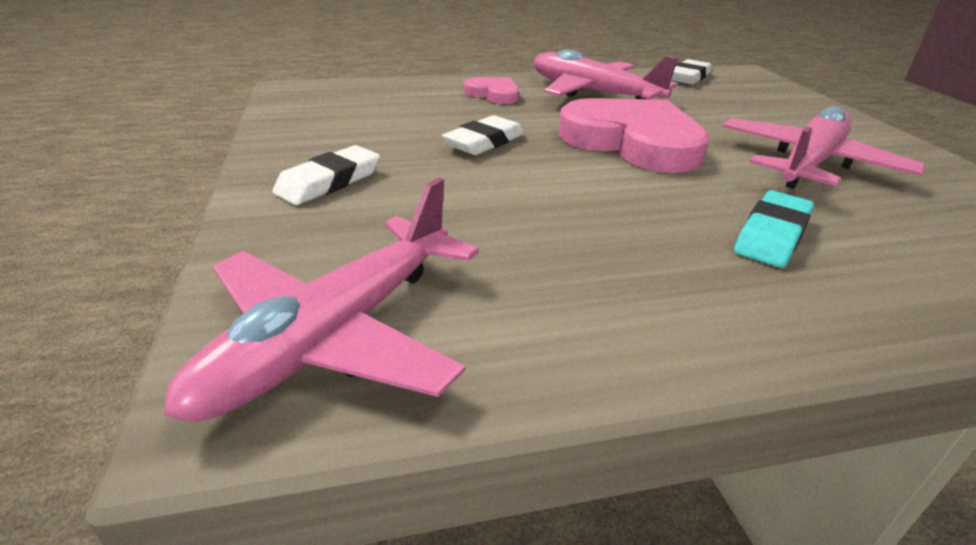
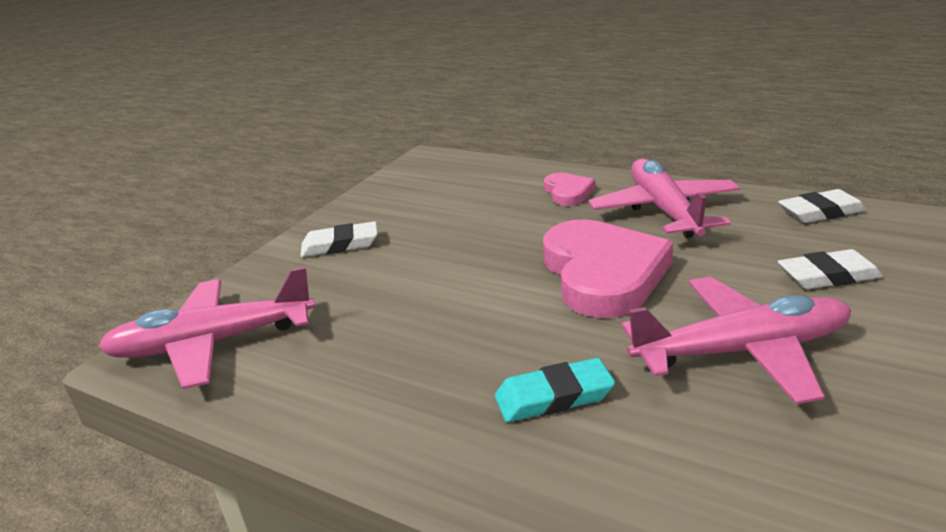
camera: 45 degrees right, 5 degrees down
(484, 142) = (482, 240): white eraser -> white eraser (828, 276)

